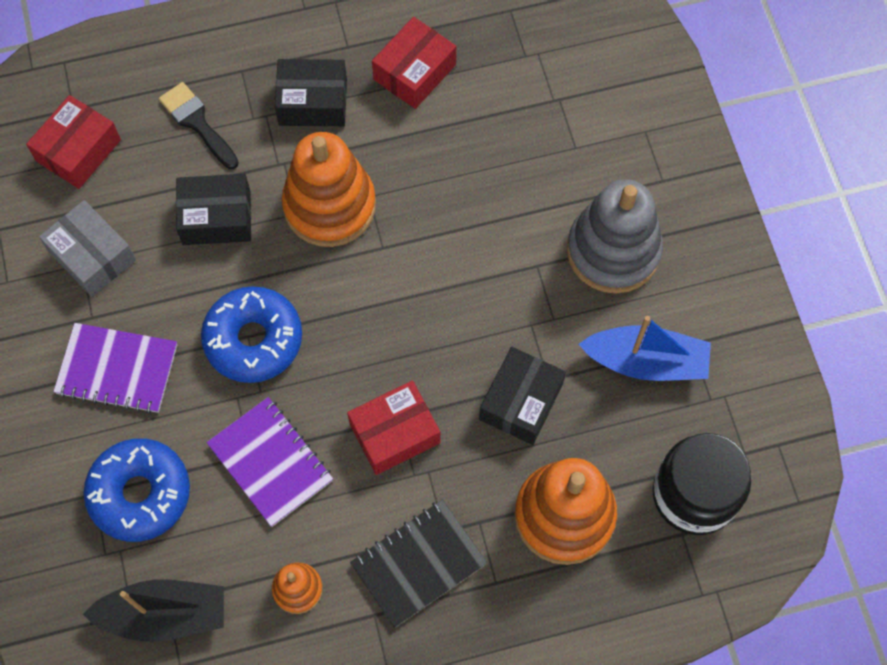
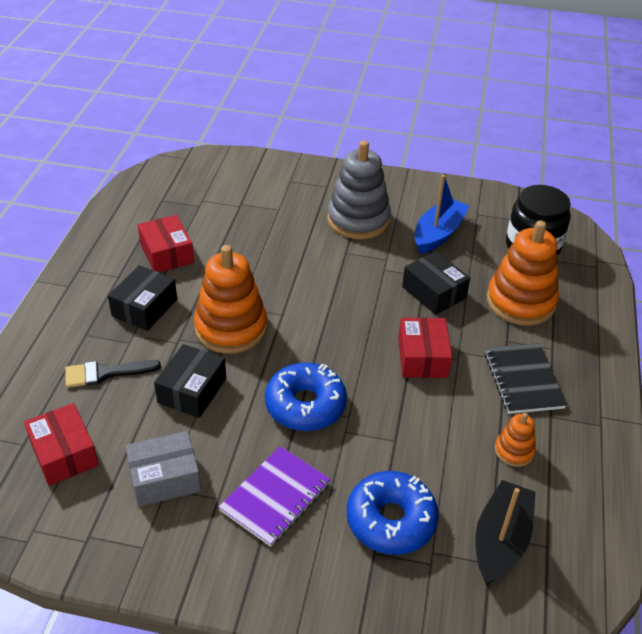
camera: 65 degrees left, 25 degrees down
(271, 462) = (408, 430): purple notebook -> none

